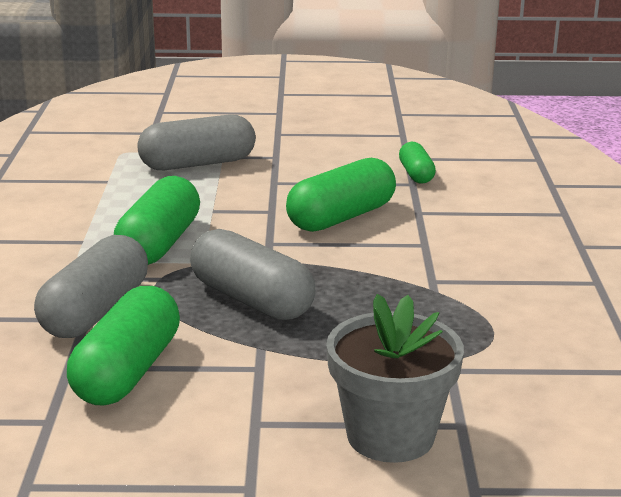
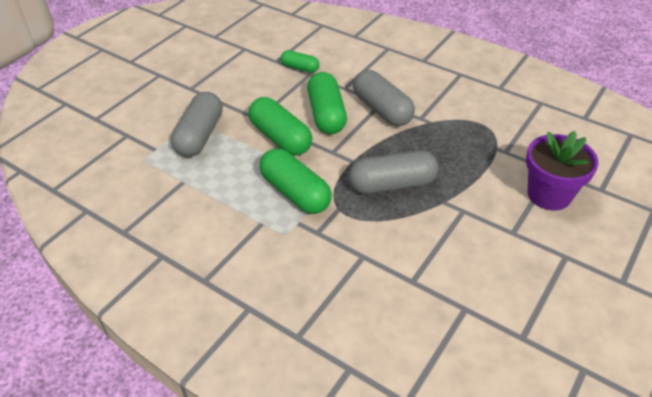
camera: 55 degrees left, 20 degrees up
(95, 311) = (358, 249): grey capsule -> grey capsule (382, 109)
(127, 371) = (435, 260): green capsule -> green capsule (280, 138)
(390, 436) = (549, 194): grey flower pot -> purple flower pot

